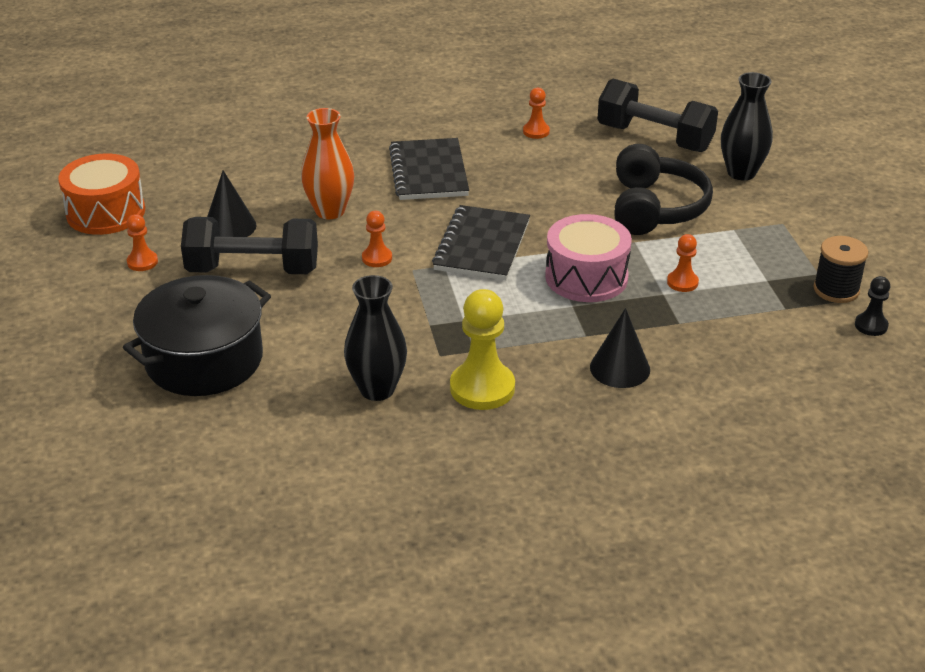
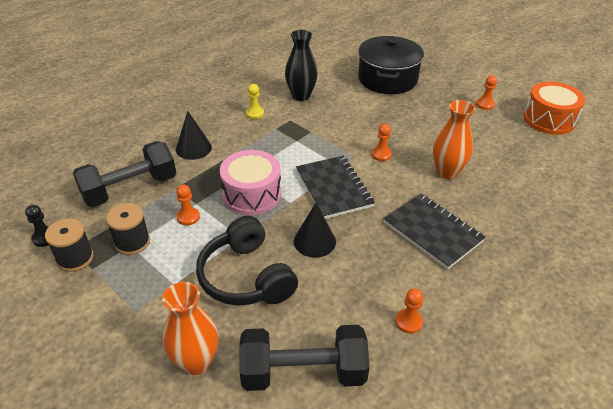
camera: 145 degrees right, 5 degrees up
(229, 226) = (480, 139): black cone -> black cone (314, 241)
(253, 270) = (431, 122): black dumbbell -> black dumbbell (130, 189)
(482, 388) = (255, 113): yellow pawn -> yellow pawn, size x0.52
(741, 173) = (196, 362): black vase -> orange vase
(763, 281) = (132, 242): none -> black spool

